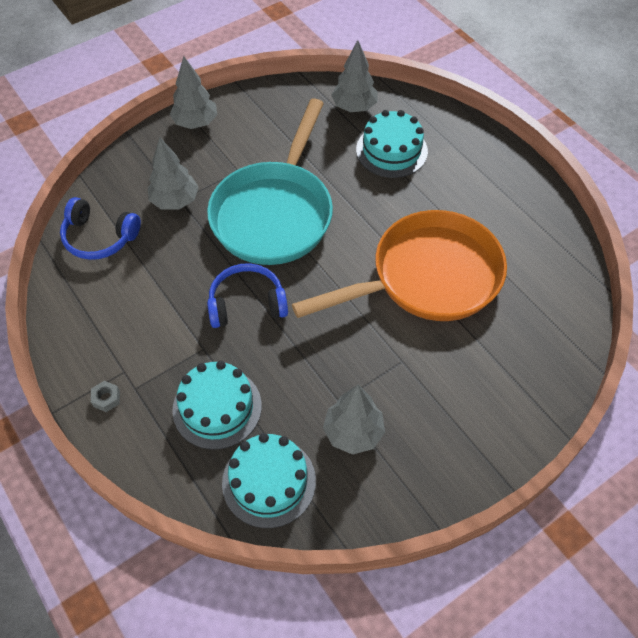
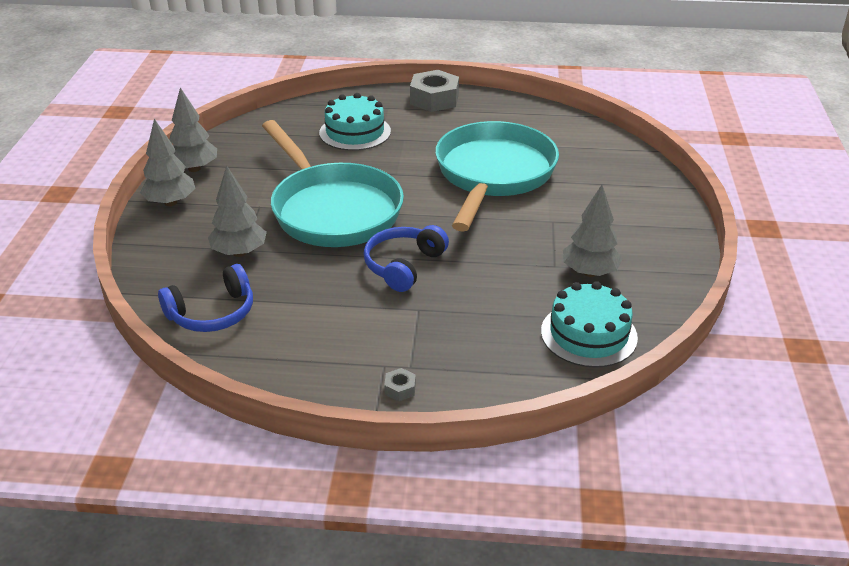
camera: 50 degrees left, 20 degrees down
(217, 407) = (487, 329): turquoise cake -> none
(354, 107) = (286, 126): grey tree -> grey tree (194, 168)
(427, 277) = (493, 175): orange pan -> turquoise pan
(499, 162) = (434, 99): none -> grey nut

